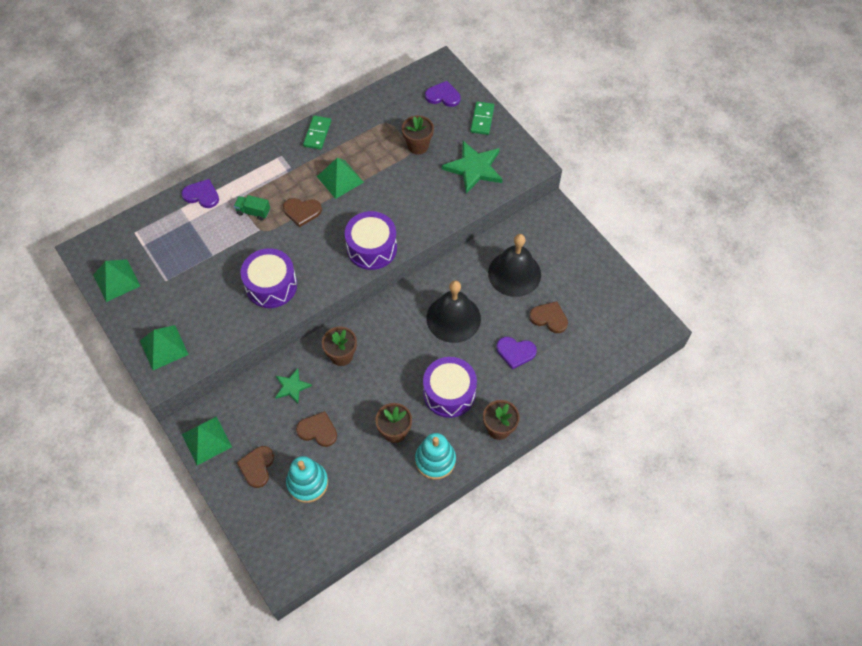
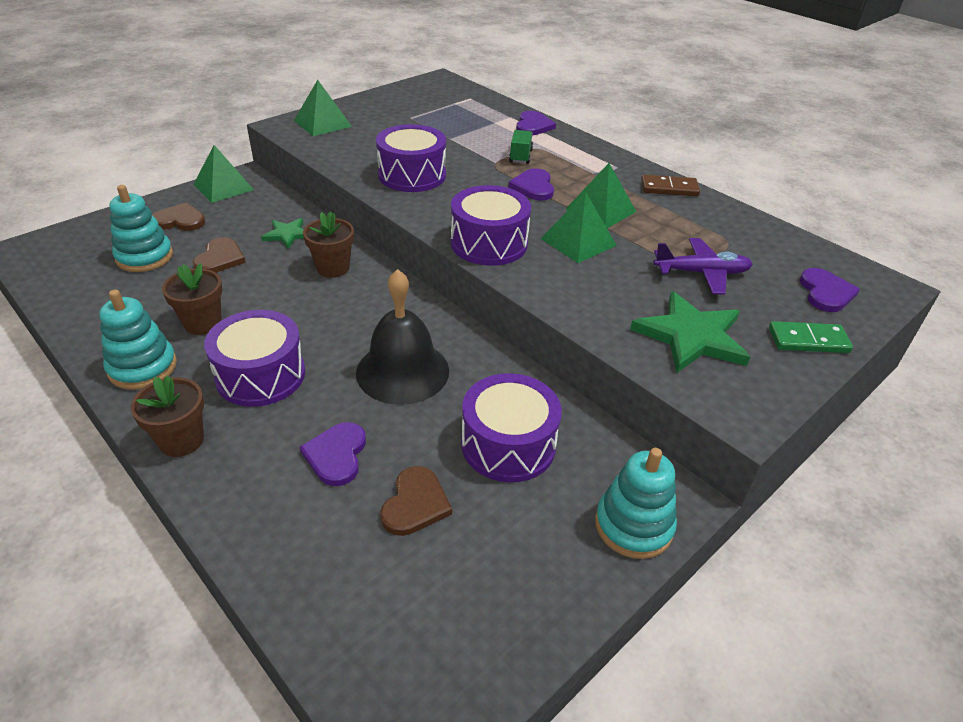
camera: 80 degrees right, 20 degrees down
(116, 280) = (407, 95): green pyramid -> green pyramid (578, 242)
(302, 211) = (533, 187): brown heart -> purple heart
(317, 134) = (669, 188): green domino -> brown domino
(418, 146) = (701, 273): brown flower pot -> purple plane
(514, 273) = (508, 444): black bell -> purple drum
(567, 231) = (633, 525): none -> turquoise stacking toy

